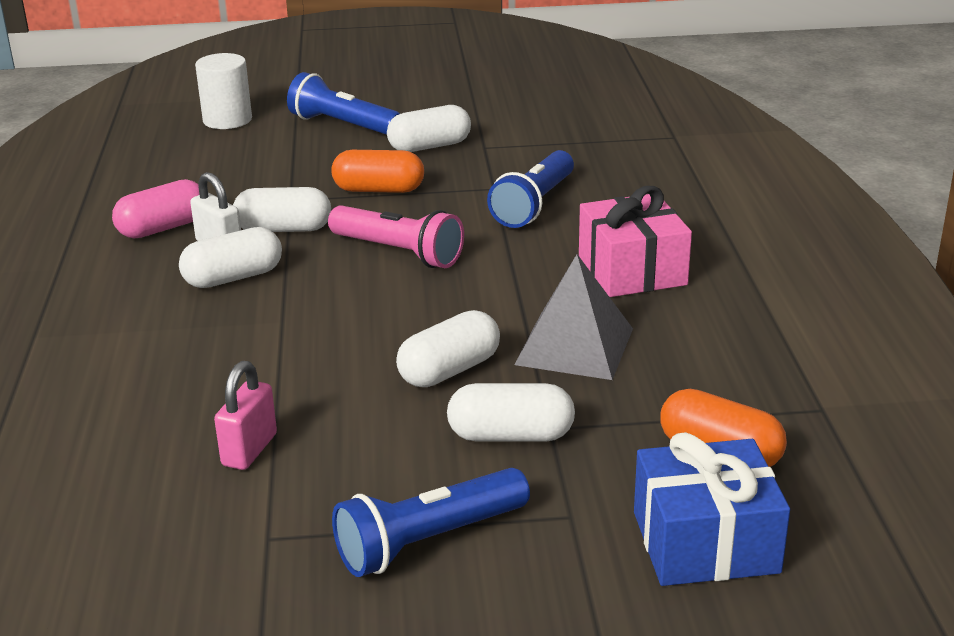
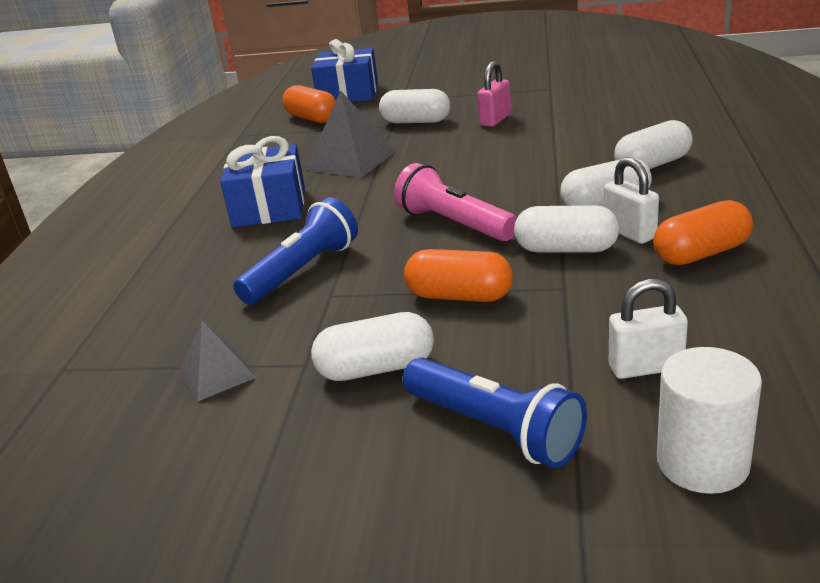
camera: 165 degrees left, 0 degrees up
(163, 228) = (701, 253): pink capsule -> orange capsule
(242, 155) = (645, 367): none -> white padlock
(249, 450) = (566, 113): pink padlock -> pink padlock (495, 120)
(429, 541) = (472, 90): blue flashlight -> none
(449, 370) = (439, 147): white capsule -> white capsule (652, 165)
(546, 139) = (217, 374): none -> grey pyramid
(632, 270) = (269, 207): pink gift -> blue gift

